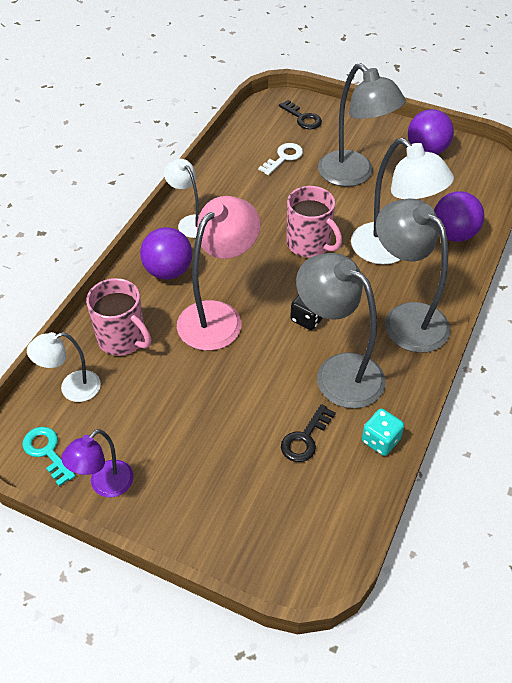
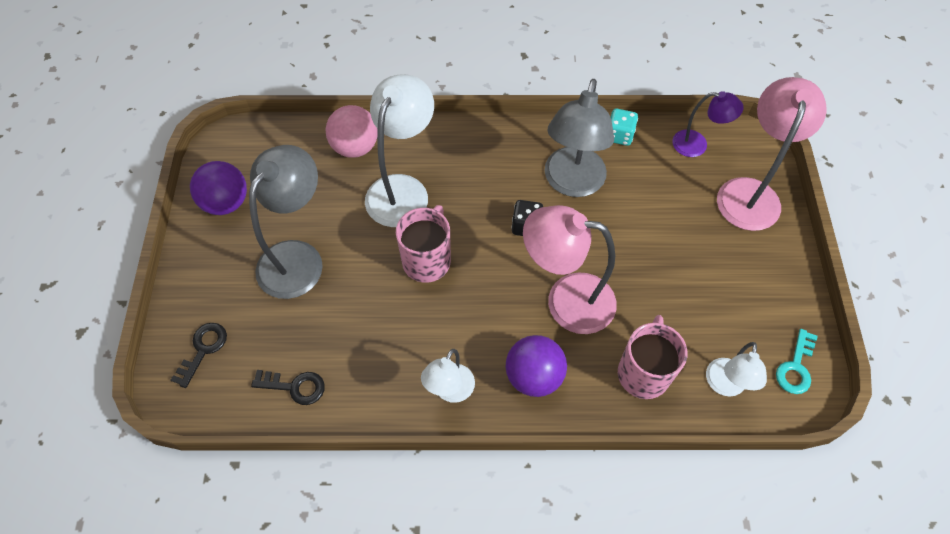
camera: 115 degrees left, 10 degrees up
(72, 388) = (725, 386): white lamp -> white lamp turned 60 degrees clockwise
(105, 485) = (789, 303): purple lamp -> purple lamp (697, 145)
(245, 528) = (750, 192): none -> pink lamp
(284, 157) = (292, 340): white key -> none
(305, 438) = (650, 183): black key -> black key (295, 387)
(406, 318) = (484, 154): grey lamp -> none
(453, 234) = (355, 147): purple ball -> pink ball

